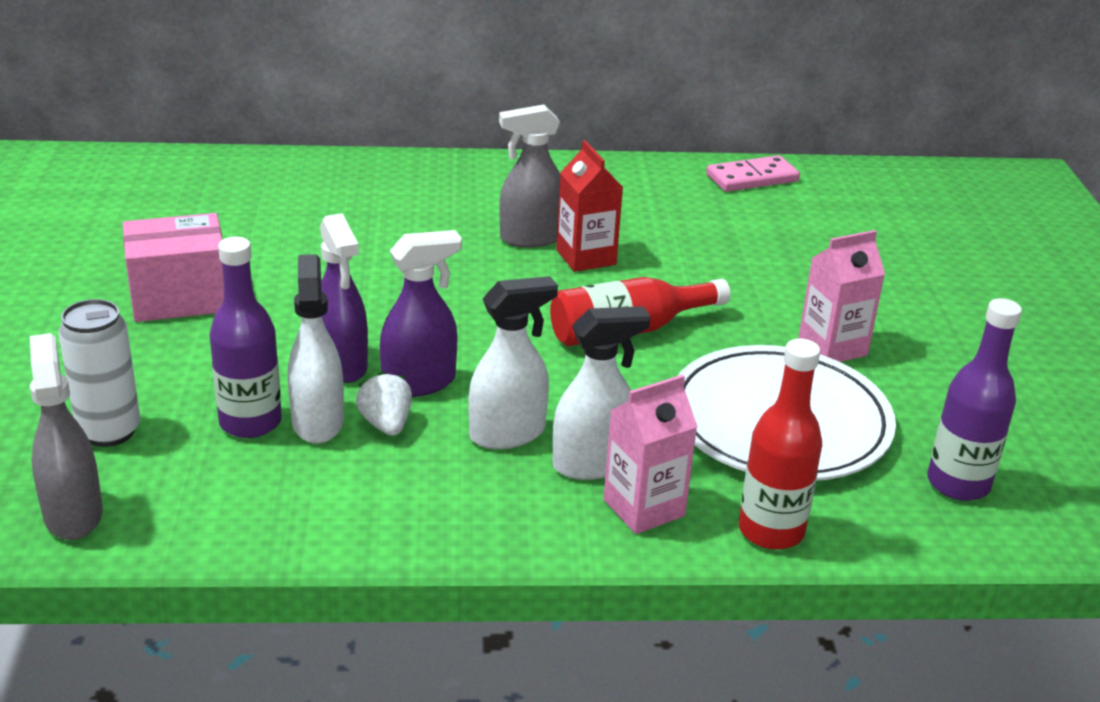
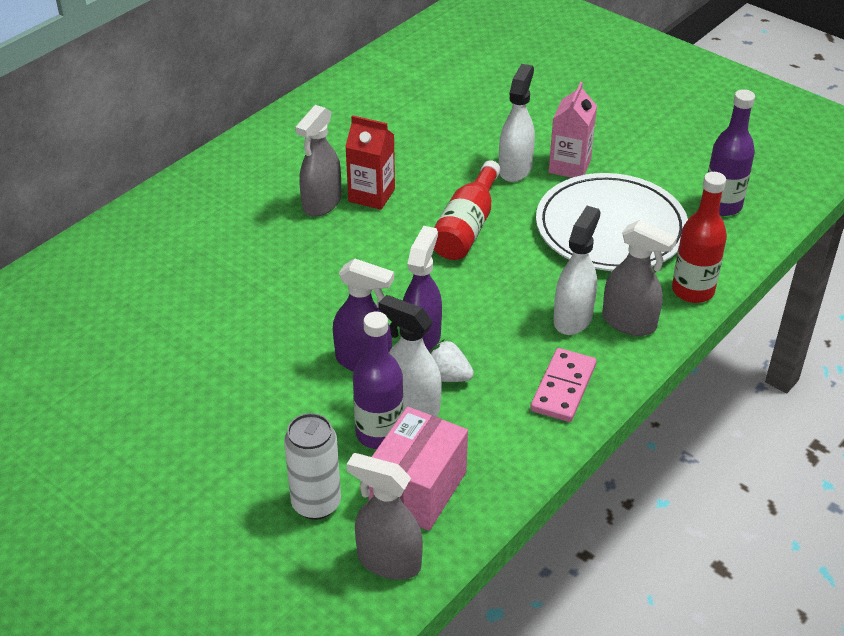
camera: 45 degrees left, 10 degrees up
(180, 298) = (194, 394): pink box -> pink box (418, 489)
(508, 434) = (511, 333): white spray bottle -> white spray bottle (515, 168)
(644, 508) = (629, 323): pink carton -> grey spray bottle
(752, 178) = (370, 79): pink domino -> pink domino (563, 388)

